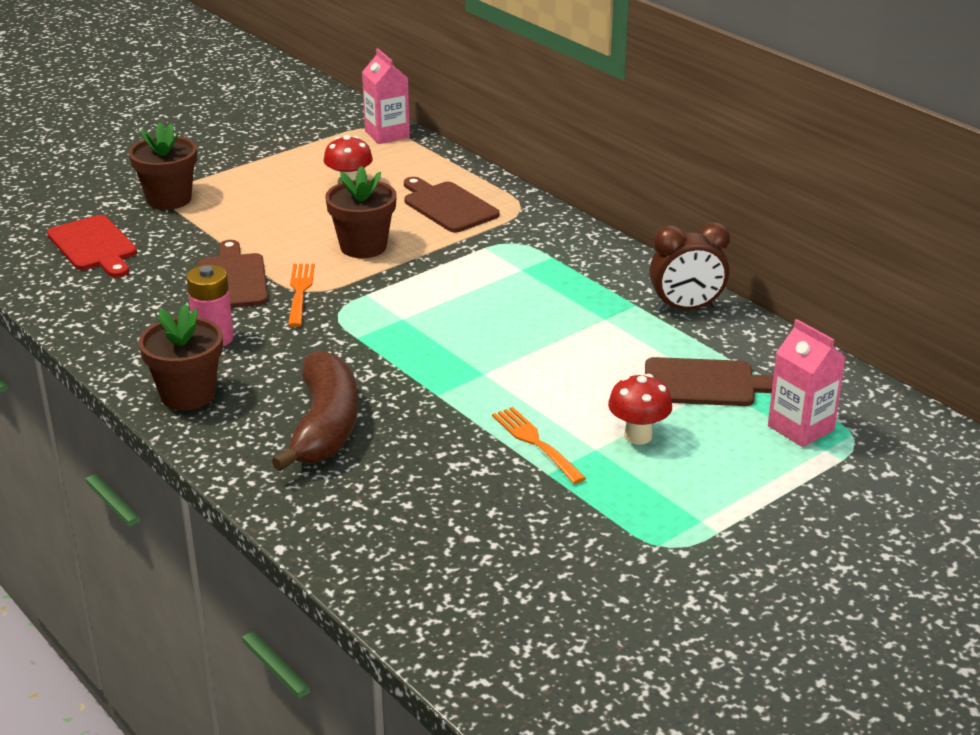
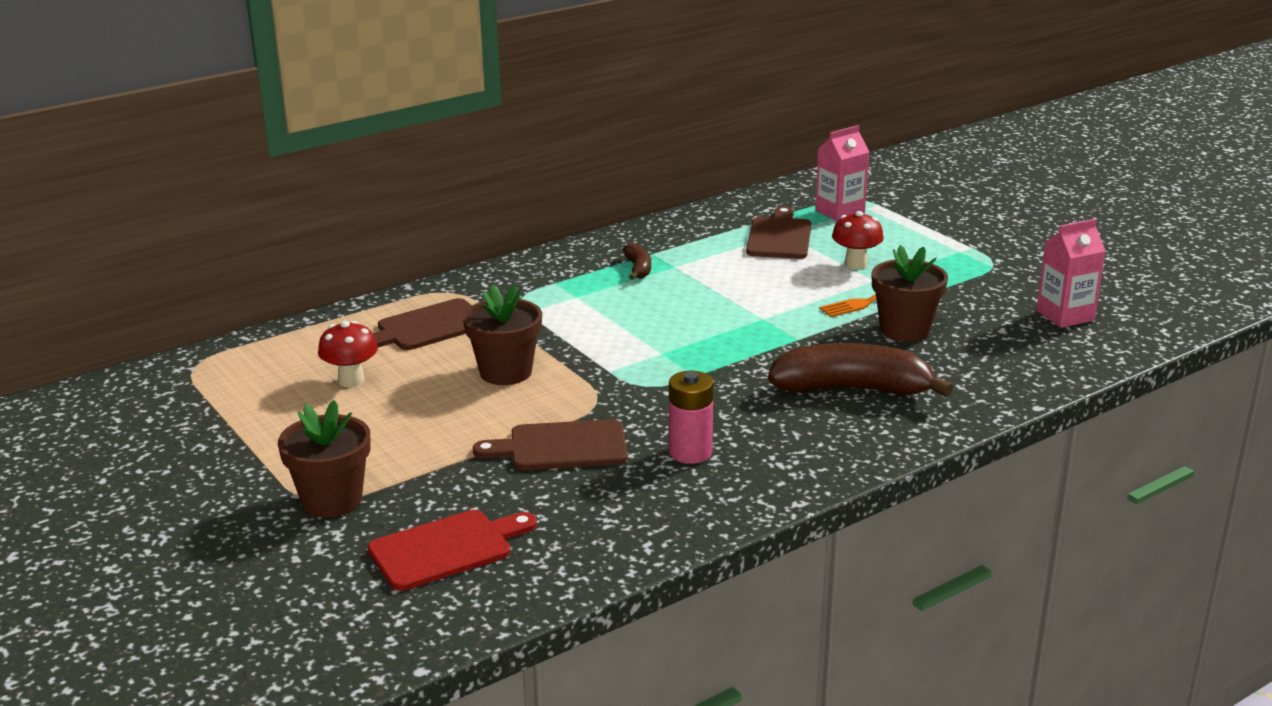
camera: 85 degrees left, 5 degrees down
(188, 395) = (801, 462): brown flower pot -> brown flower pot (905, 330)
(300, 292) = (599, 406): orange fork -> none
(387, 134) = (221, 358): pink carton -> pink carton (1065, 315)
(593, 298) = (638, 269): none -> brown banana
(686, 308) = (662, 235): brown clock -> none

